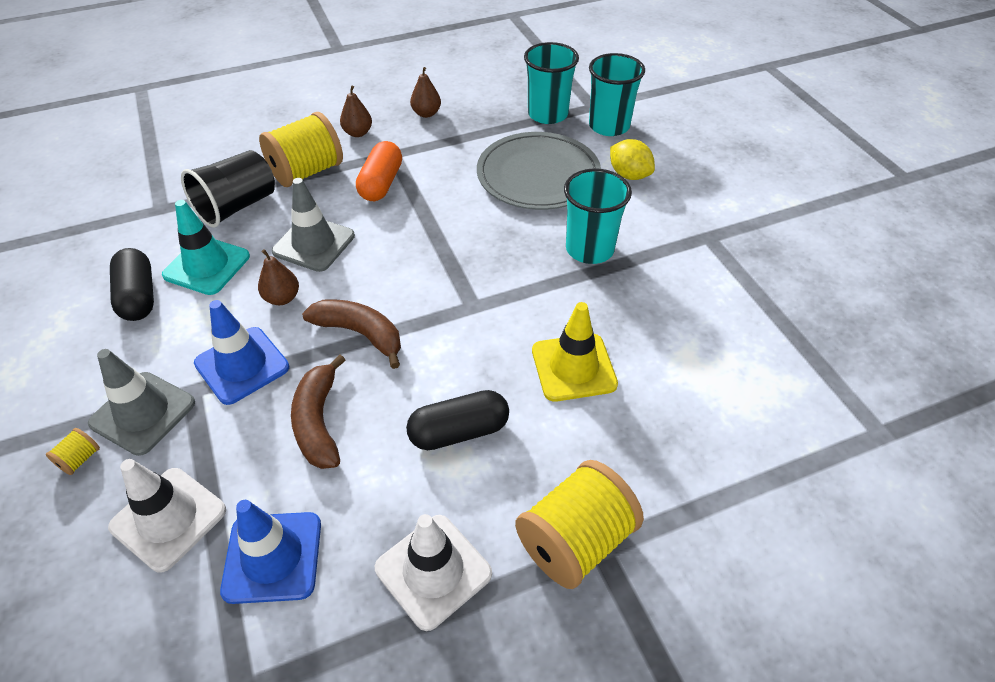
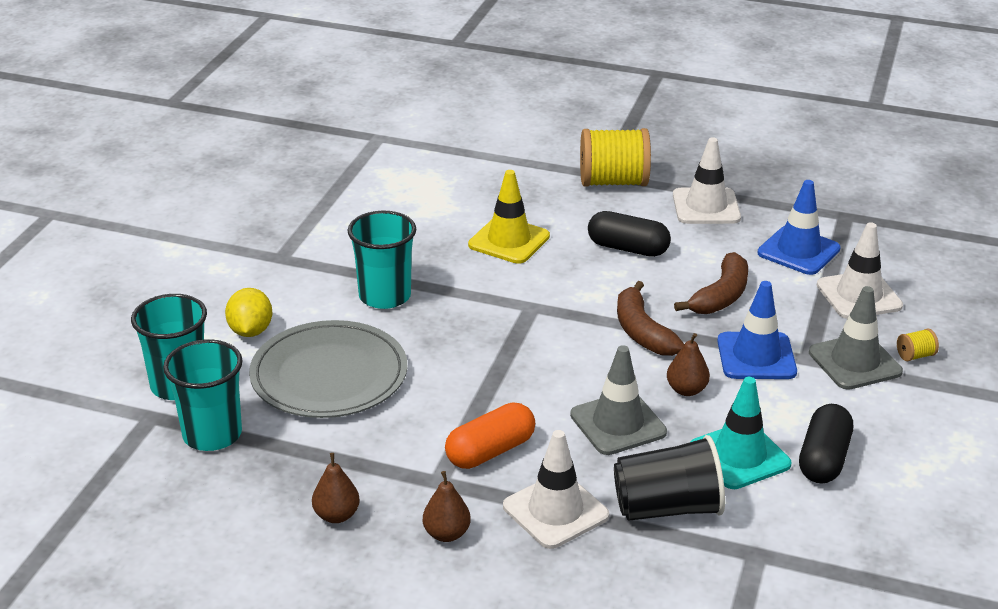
camera: 140 degrees left, 15 degrees down
(307, 172) = (555, 511): yellow spool -> white traffic cone

